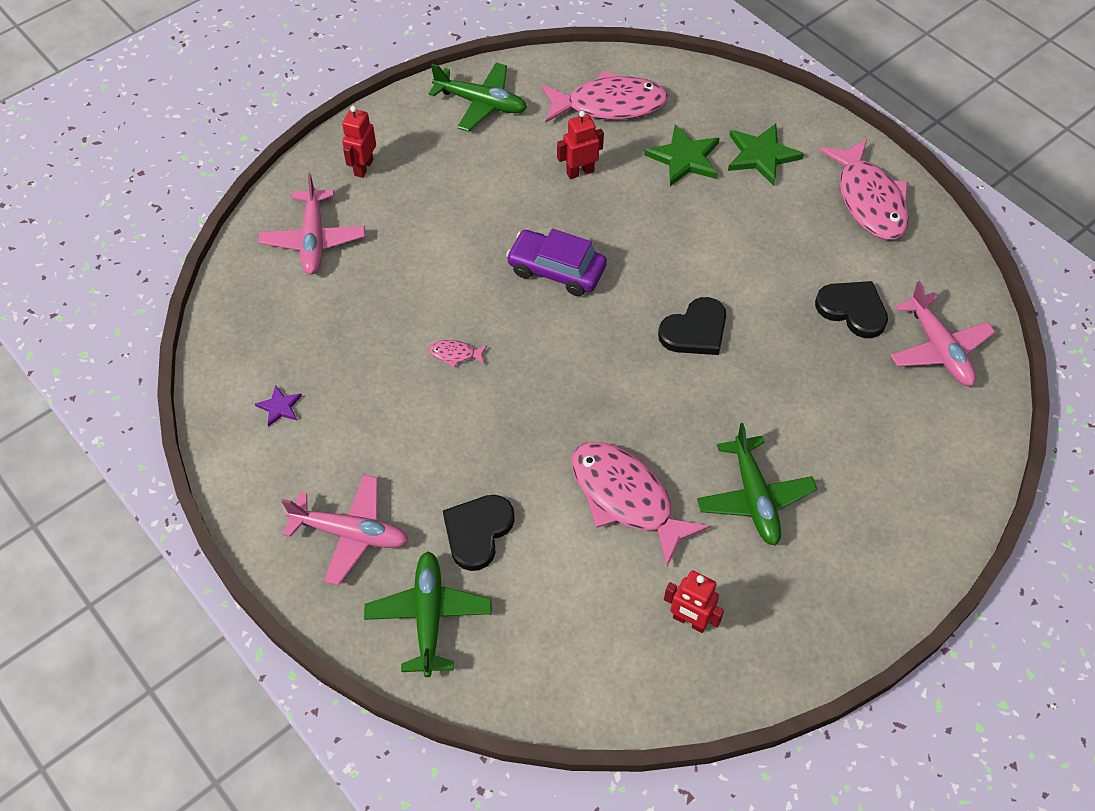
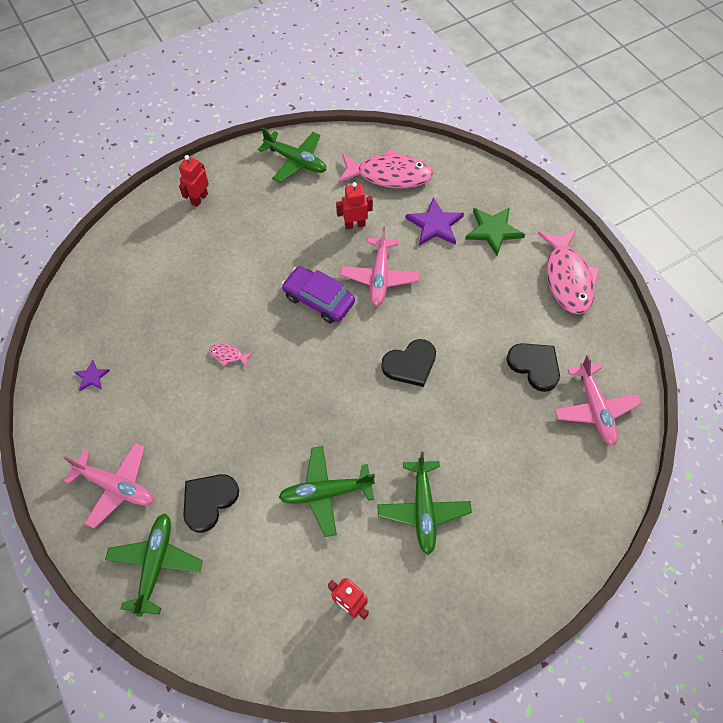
camera: 10 degrees right, 5 degrees up
(314, 240) = (150, 250): pink plane -> pink plane (379, 277)
(625, 498) = (325, 492): pink fish -> green plane
(684, 158) = (435, 225): green star -> purple star

